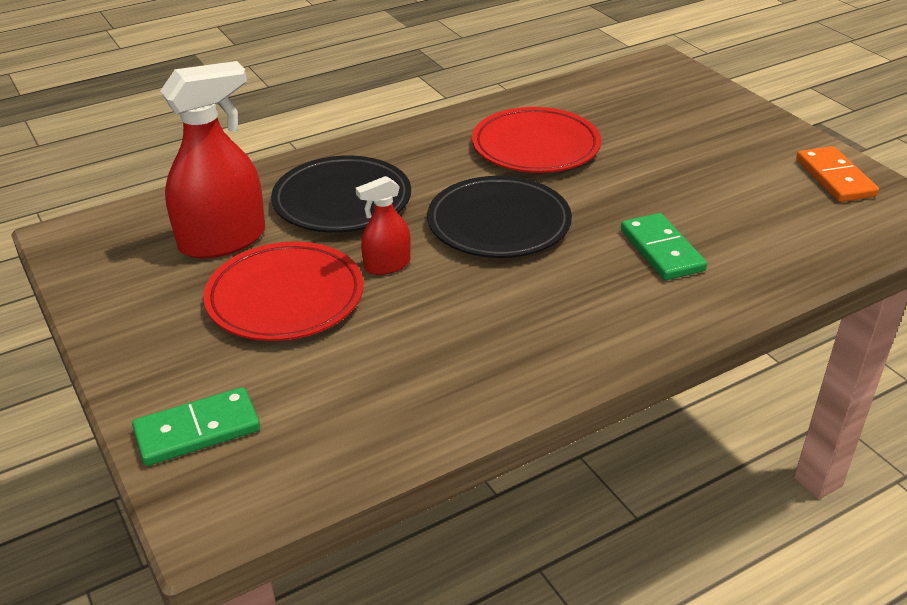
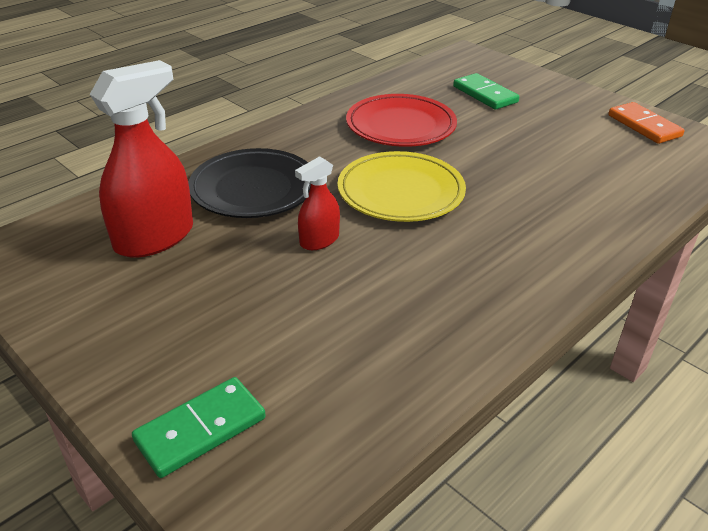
camera: 15 degrees left, 0 degrees up
(285, 297) = (237, 283): red plate -> none
(499, 223) = (400, 192): black plate -> yellow plate
(661, 250) = (545, 198): green domino -> green domino (485, 94)

